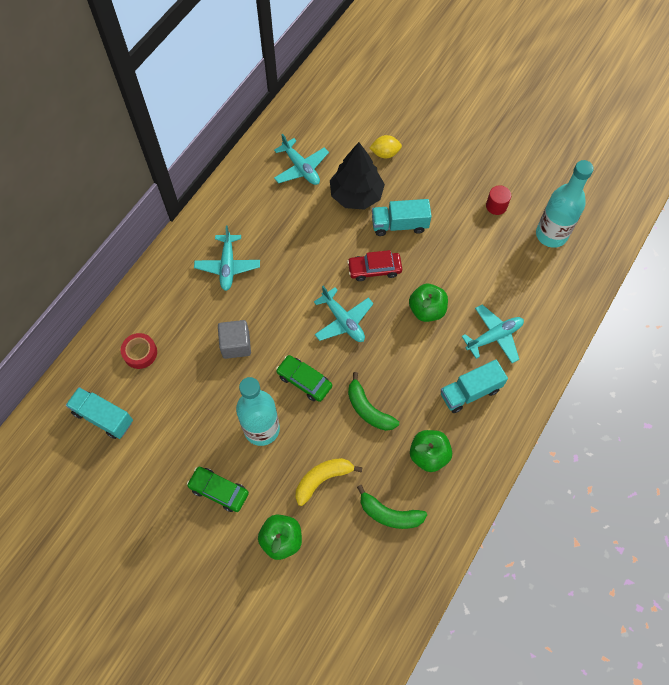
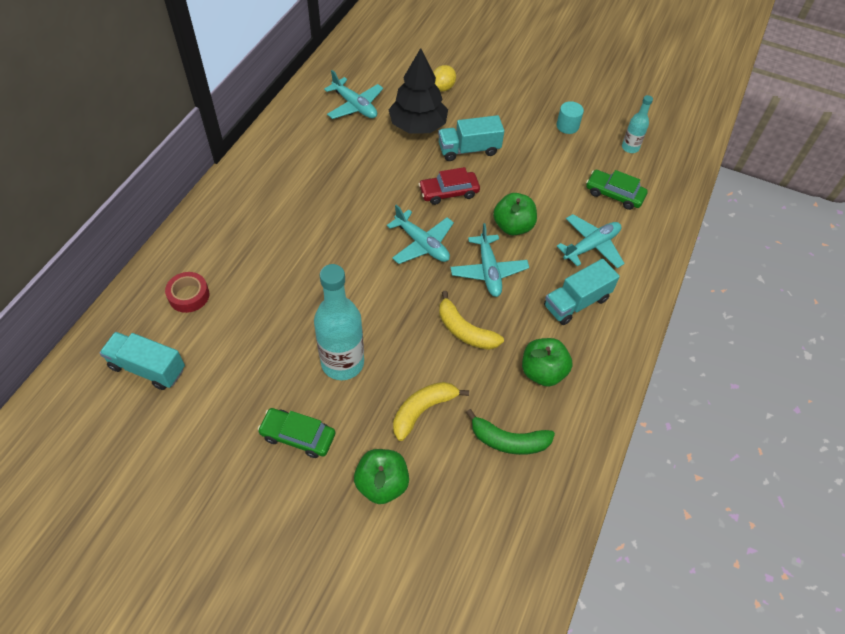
camera: 10 degrees left, 10 degrees down
(228, 266) = (284, 201): turquoise plane -> turquoise plane (488, 271)
(236, 345) = (302, 278): grey cube -> none
(304, 381) = (386, 308): green car -> green car (614, 194)
(368, 409) = (465, 330): green banana -> yellow banana
(385, 153) = (442, 88): yellow lemon -> yellow lemon turned 45 degrees counterclockwise
(496, 206) = (567, 126): red cylinder -> turquoise cylinder
(551, 235) = (630, 148): turquoise bottle -> turquoise bottle, size x0.52

